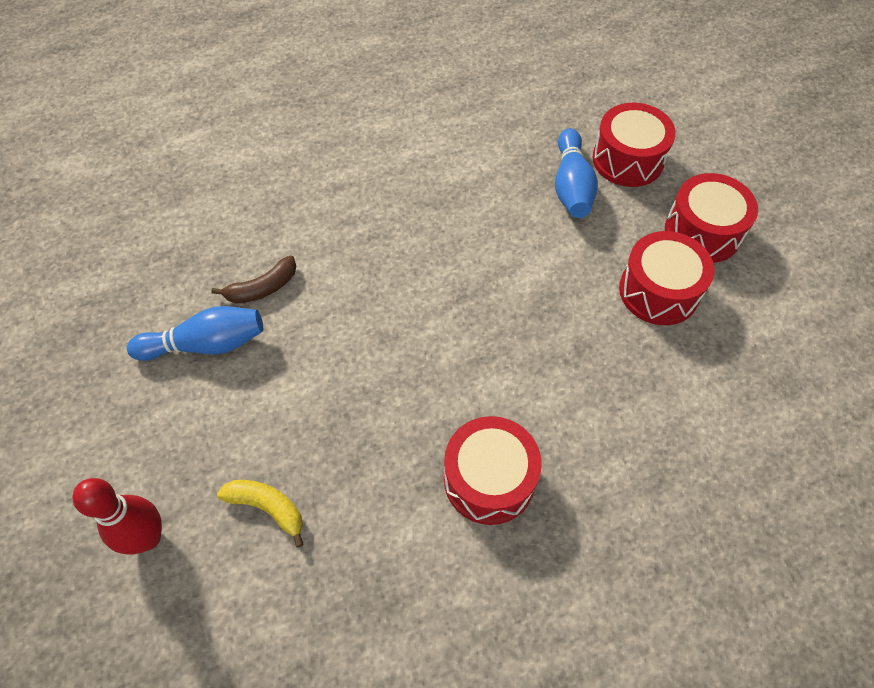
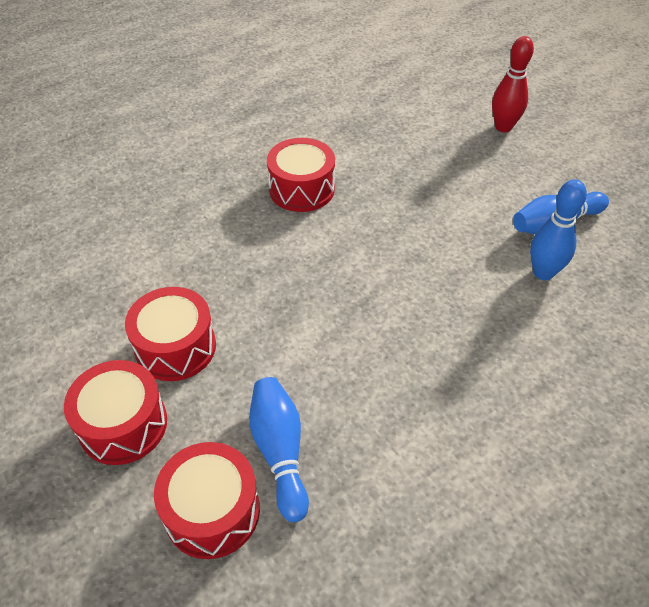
camera: 165 degrees right, 10 degrees down
(262, 288) = (543, 272): brown banana -> blue bowling pin
(268, 508) = (441, 151): yellow banana -> none

